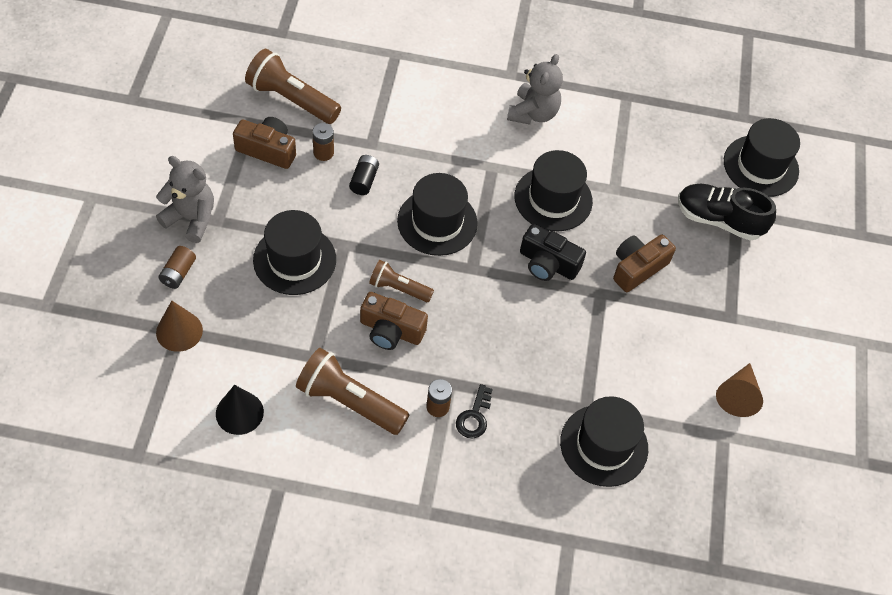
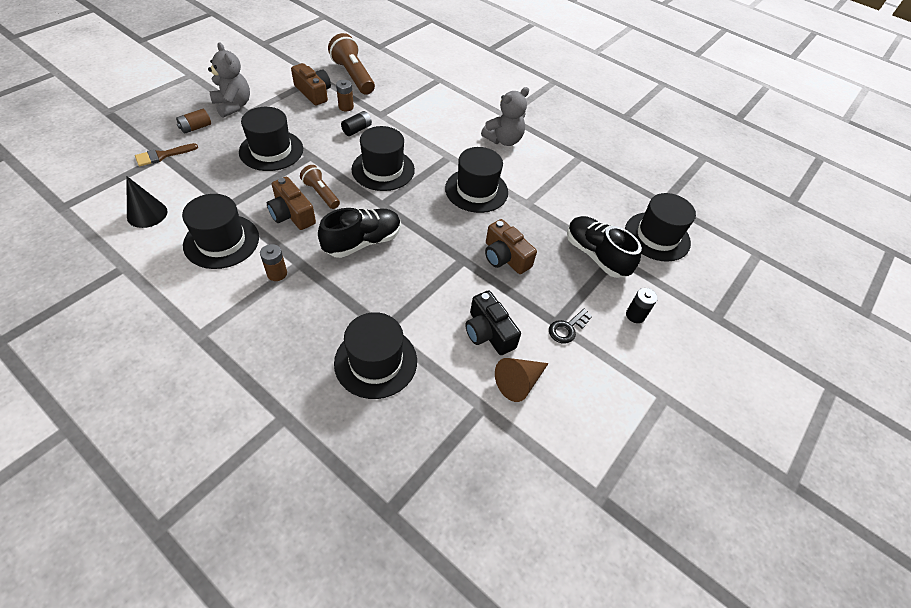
camera: 30 degrees right, 5 degrees down
(179, 331) = (162, 155): brown cone -> brown brush
(349, 401) = (221, 241): brown flashlight -> black hat
(474, 417) = (296, 292): black key -> black key (567, 328)
(490, 325) = (363, 242): none -> black shoe
(548, 263) = (439, 225): black camera -> black camera (488, 332)
(637, 268) = (505, 257): brown camera -> brown camera turned 120 degrees counterclockwise
(792, 271) = (635, 315): none -> black battery

